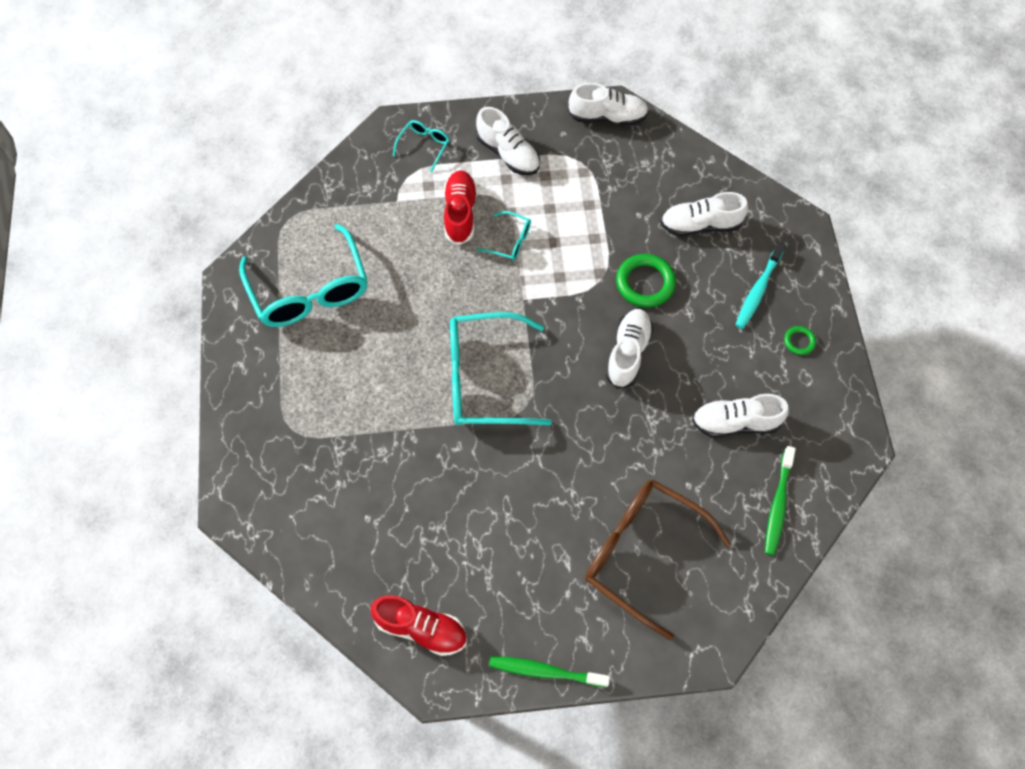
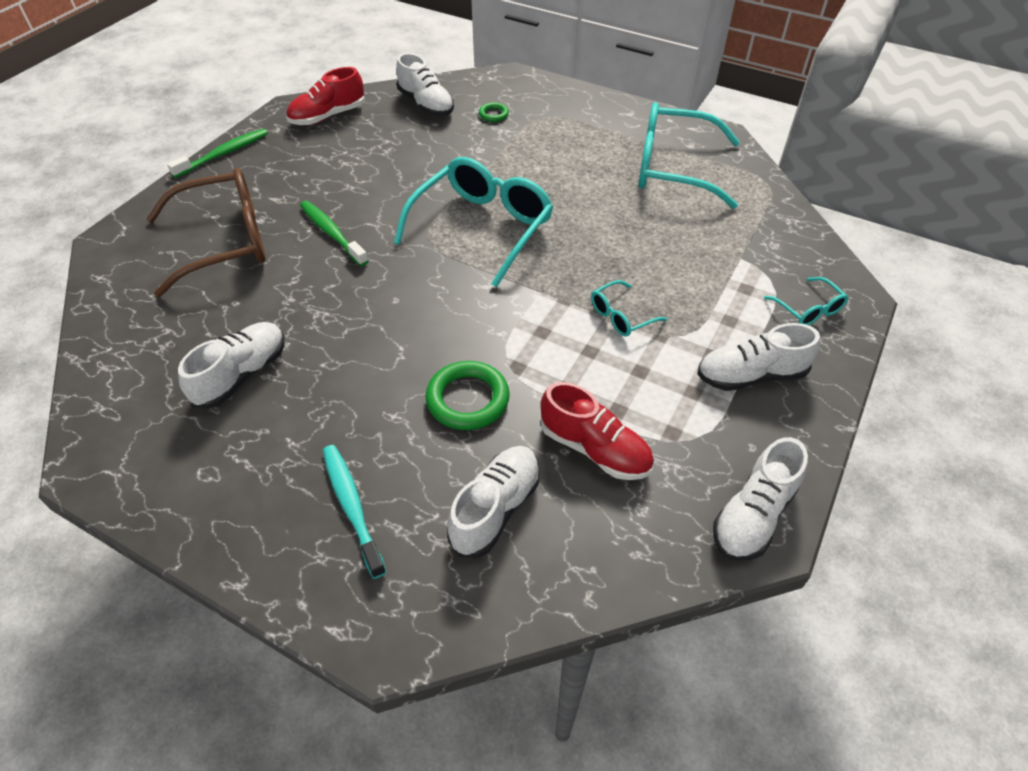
camera: 125 degrees right, 15 degrees down
(460, 213) = (689, 296): red shoe -> red shoe (594, 449)
(628, 353) = (403, 336): white shoe -> white shoe (426, 105)
(778, 505) = (136, 354): green toothbrush -> green toothbrush (332, 233)
(799, 341) = (250, 500): green ring -> green ring (493, 114)

